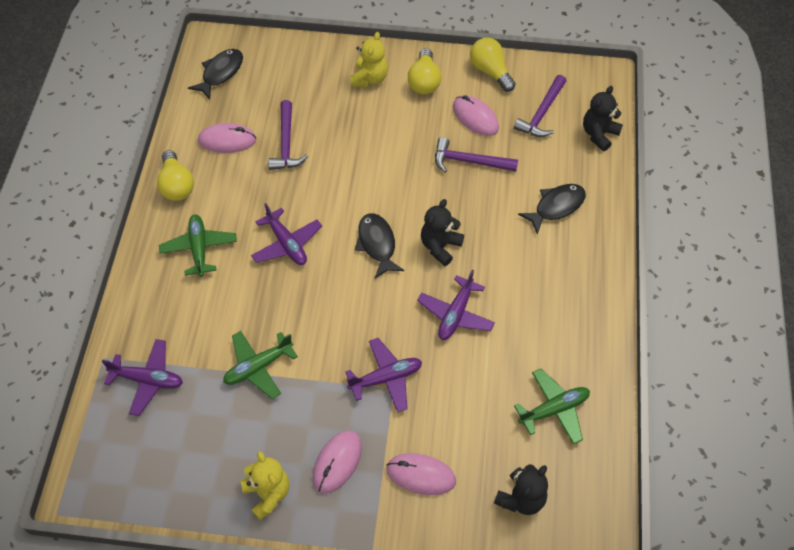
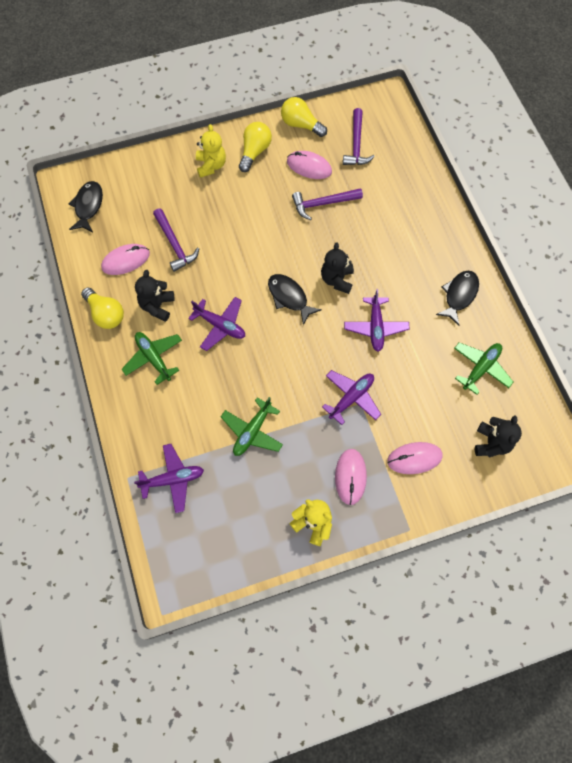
camera: 25 degrees left, 10 degrees up
(424, 81) = (254, 152): yellow light bulb -> yellow light bulb turned 135 degrees counterclockwise
(556, 207) = (404, 214): black fish -> black fish (459, 295)
(599, 134) = (406, 145): black teddy bear -> black teddy bear (157, 306)

